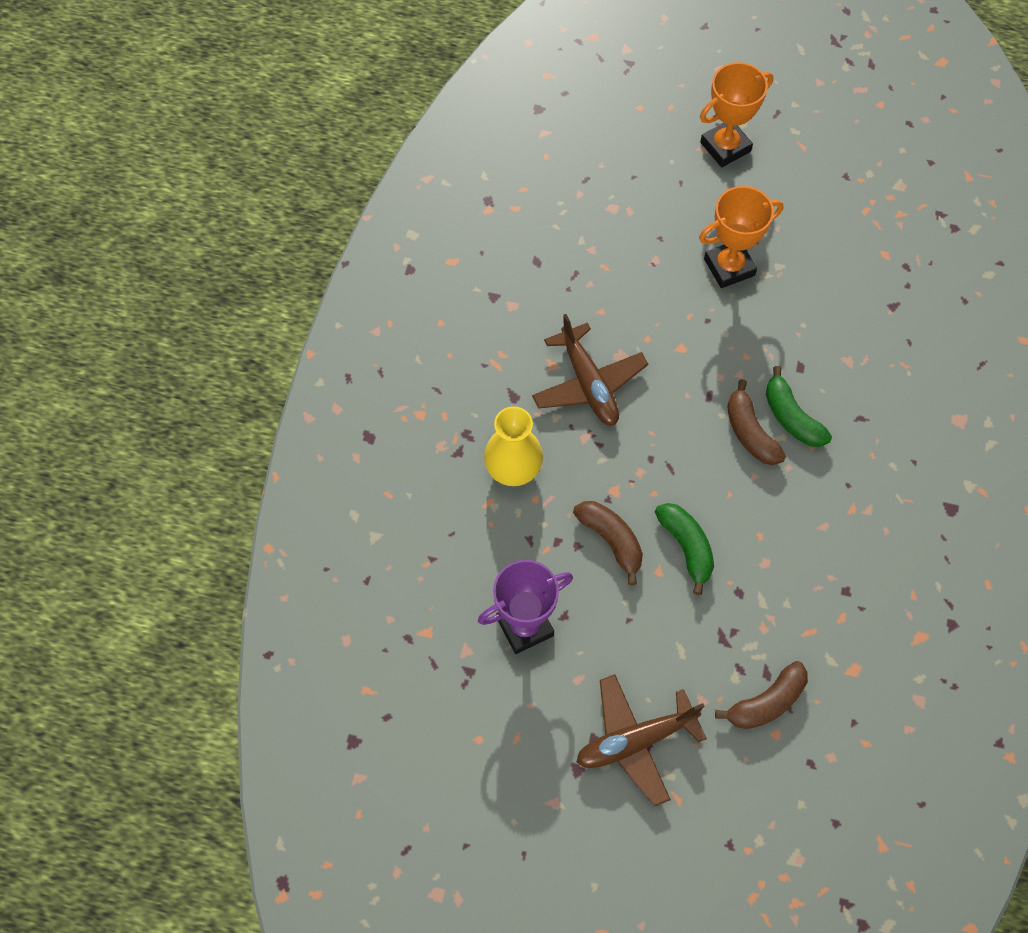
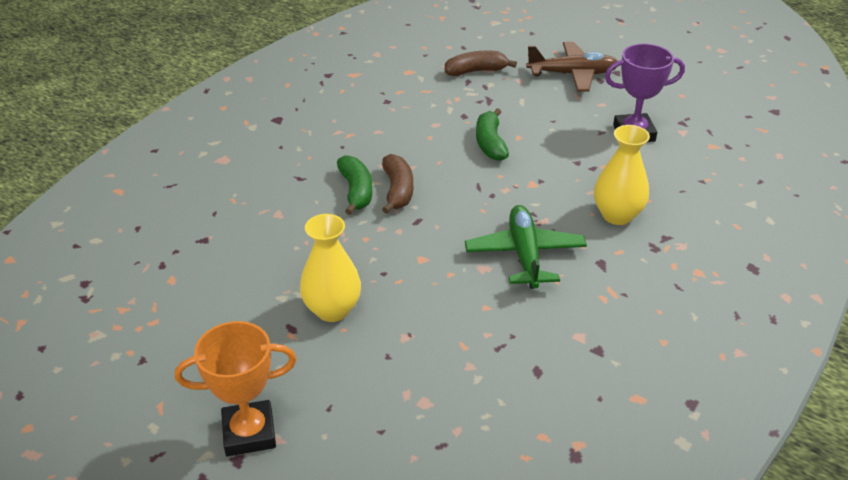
camera: 160 degrees left, 25 degrees down
(588, 384) = (524, 255): brown plane -> green plane
(611, 540) = (548, 159): brown banana -> none
(729, 267) = (332, 310): orange trophy -> yellow vase

